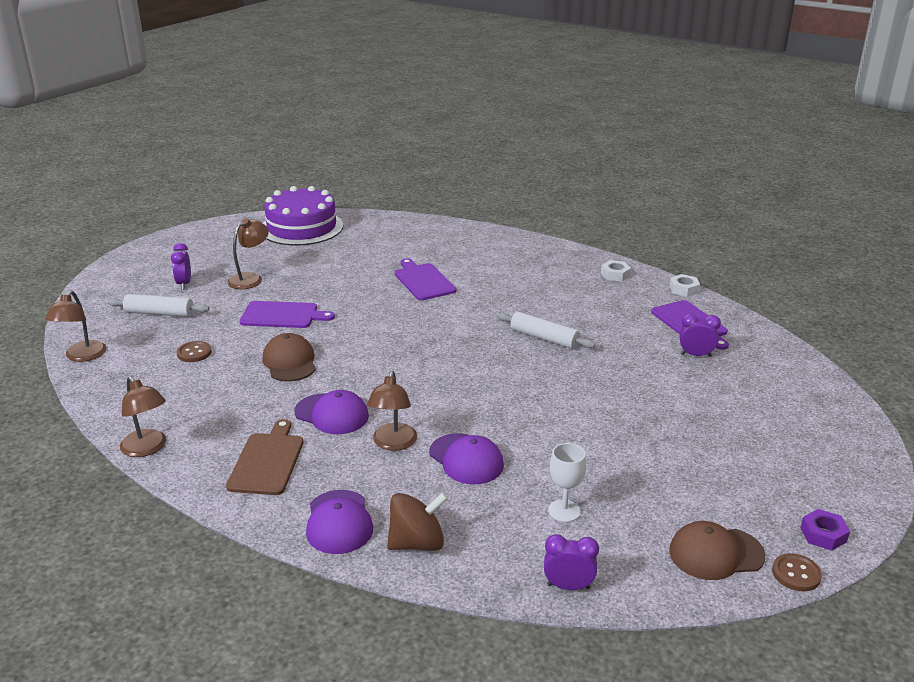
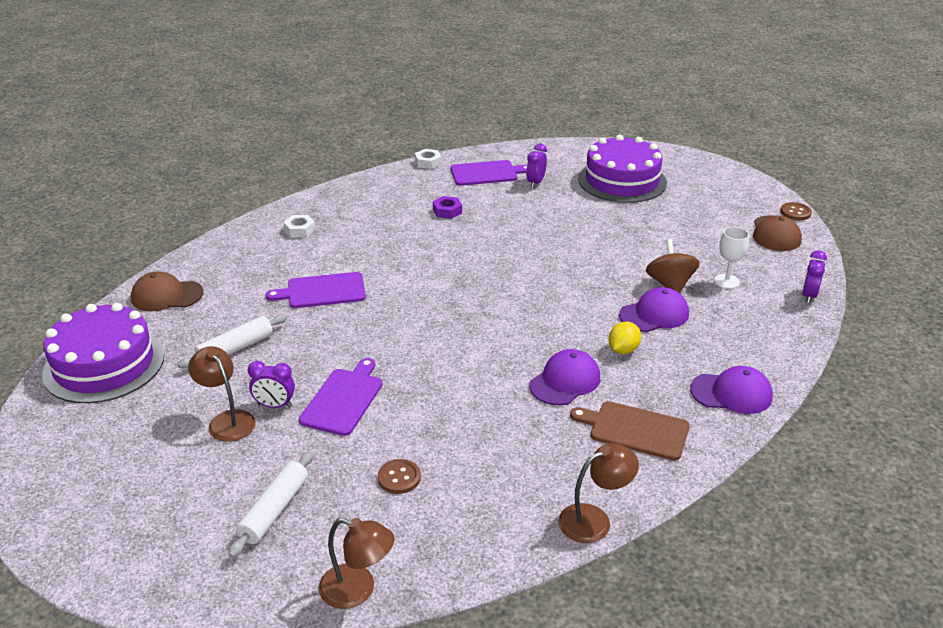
camera: 75 degrees left, 5 degrees up
(184, 284) = (200, 484): purple clock -> purple clock (275, 405)
(290, 362) = (454, 401): brown cap -> brown cap (167, 296)
(393, 443) = (623, 350): brown lamp -> yellow lemon
(417, 543) = (760, 355): brown spinning top -> brown spinning top (670, 284)
(544, 338) = (477, 243): white rolling pin -> white rolling pin (235, 349)
(615, 275) = (381, 186): white nut -> white nut (300, 230)
(755, 413) = (622, 180): none -> purple cake
(823, 534) = (759, 194): purple nut -> purple nut (447, 211)

